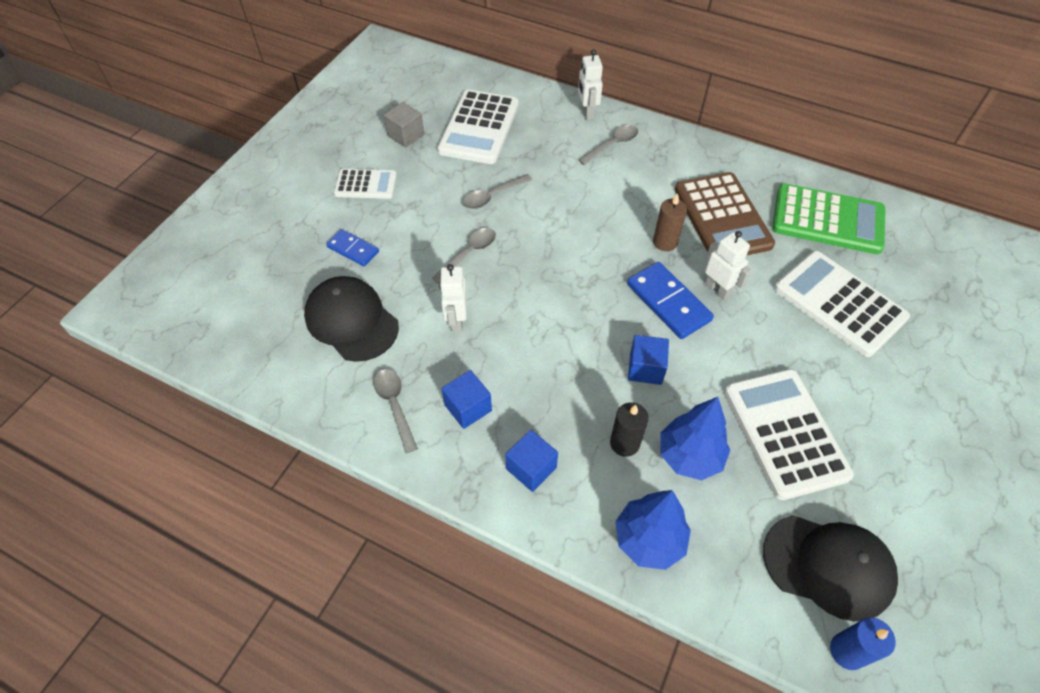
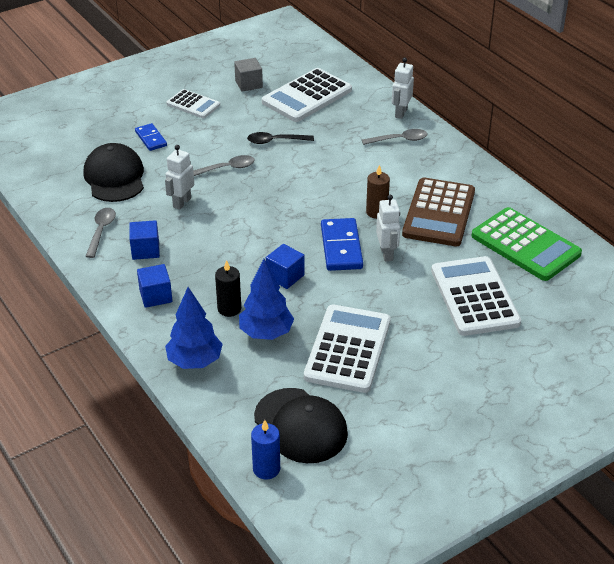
camera: 30 degrees right, 15 degrees down
(492, 196) = (275, 141): grey spoon -> black spoon

